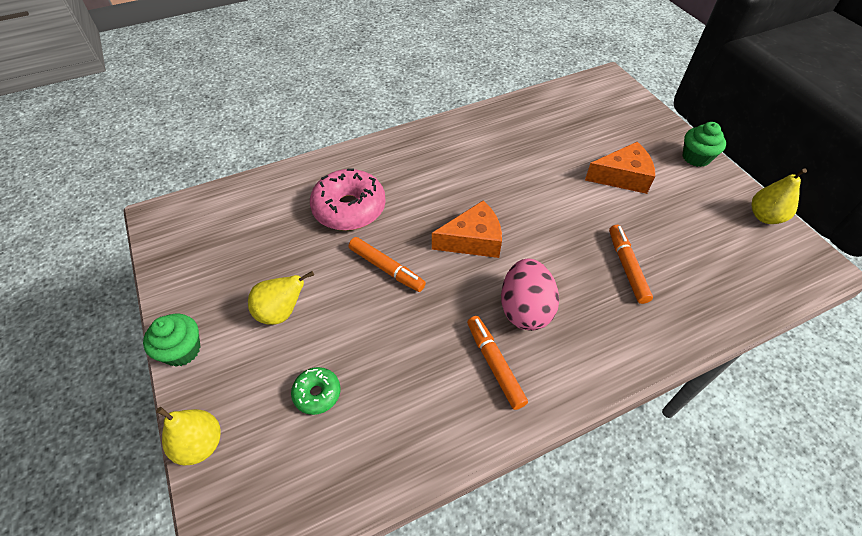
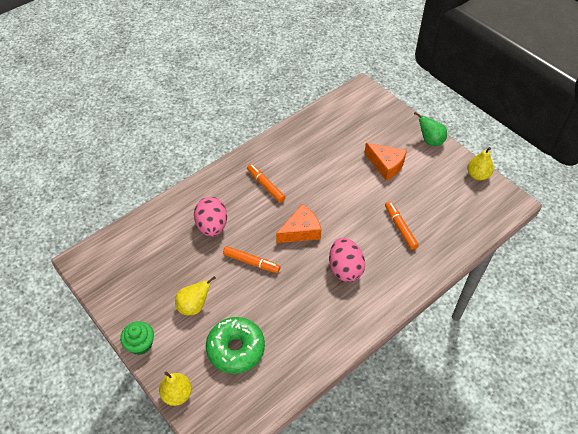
camera: 15 degrees left, 0 degrees up
(317, 393) = (236, 349): green donut -> green donut, size x1.97
(349, 208) = (212, 226): pink donut -> pink egg
(494, 364) = (335, 306): orange marker -> orange marker (265, 185)
(622, 177) = (386, 165): orange cheese -> orange cheese turned 60 degrees clockwise
(696, 157) = (430, 141): green cupcake -> green pear

